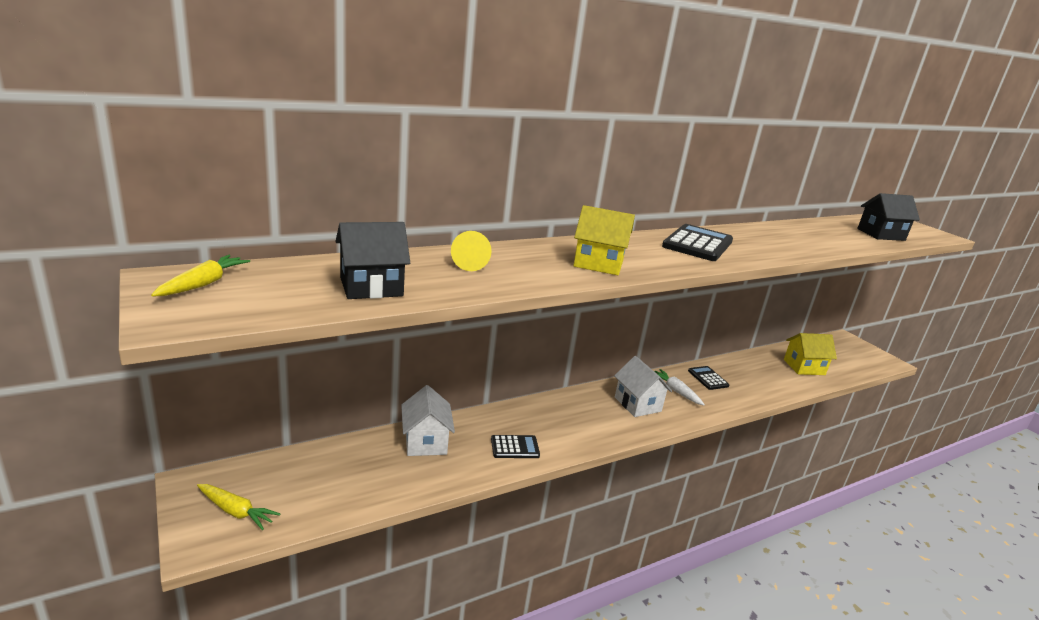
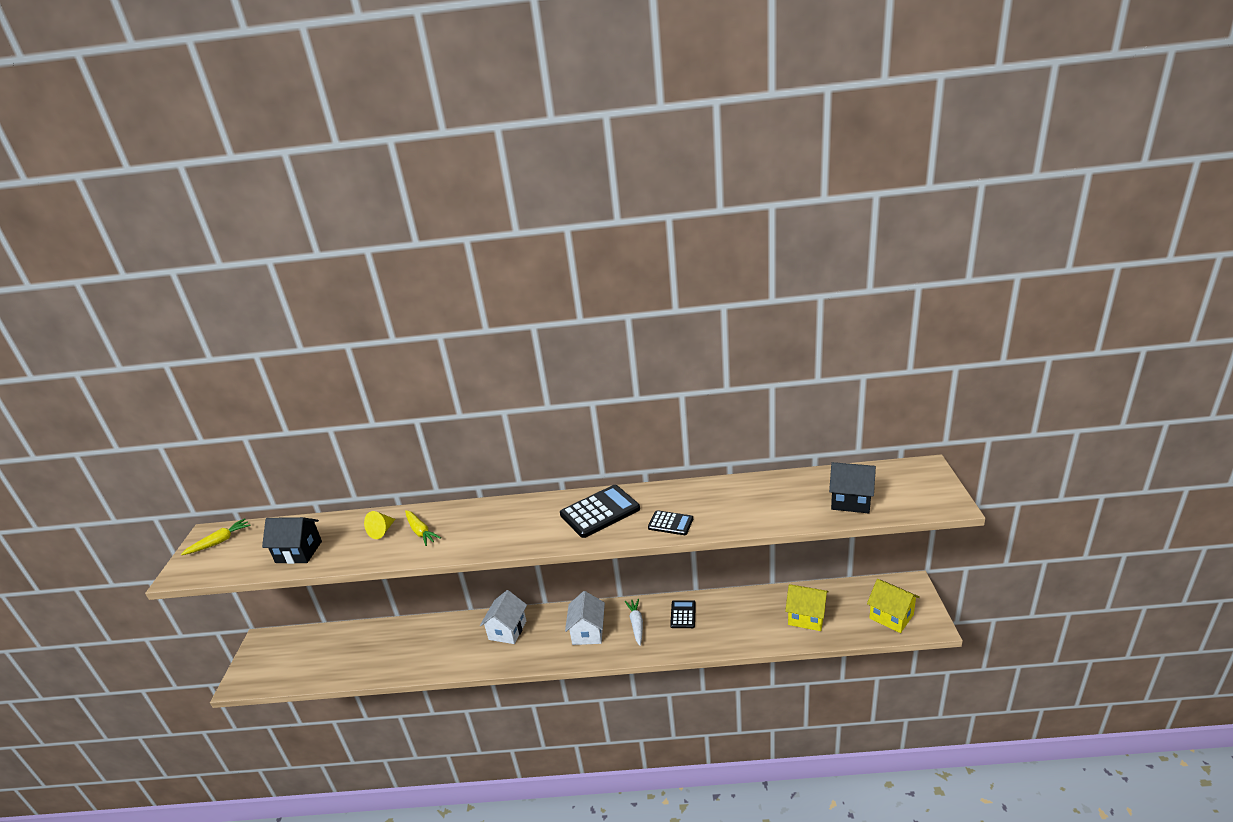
camera: 35 degrees right, 5 degrees up
(236, 511) = (267, 666): yellow carrot -> yellow carrot (421, 531)
(425, 442) = (403, 637): white house -> white house (507, 630)
(515, 447) = (456, 654): black calculator -> black calculator (670, 523)
(598, 264) = (476, 536): yellow house -> yellow house (891, 616)

